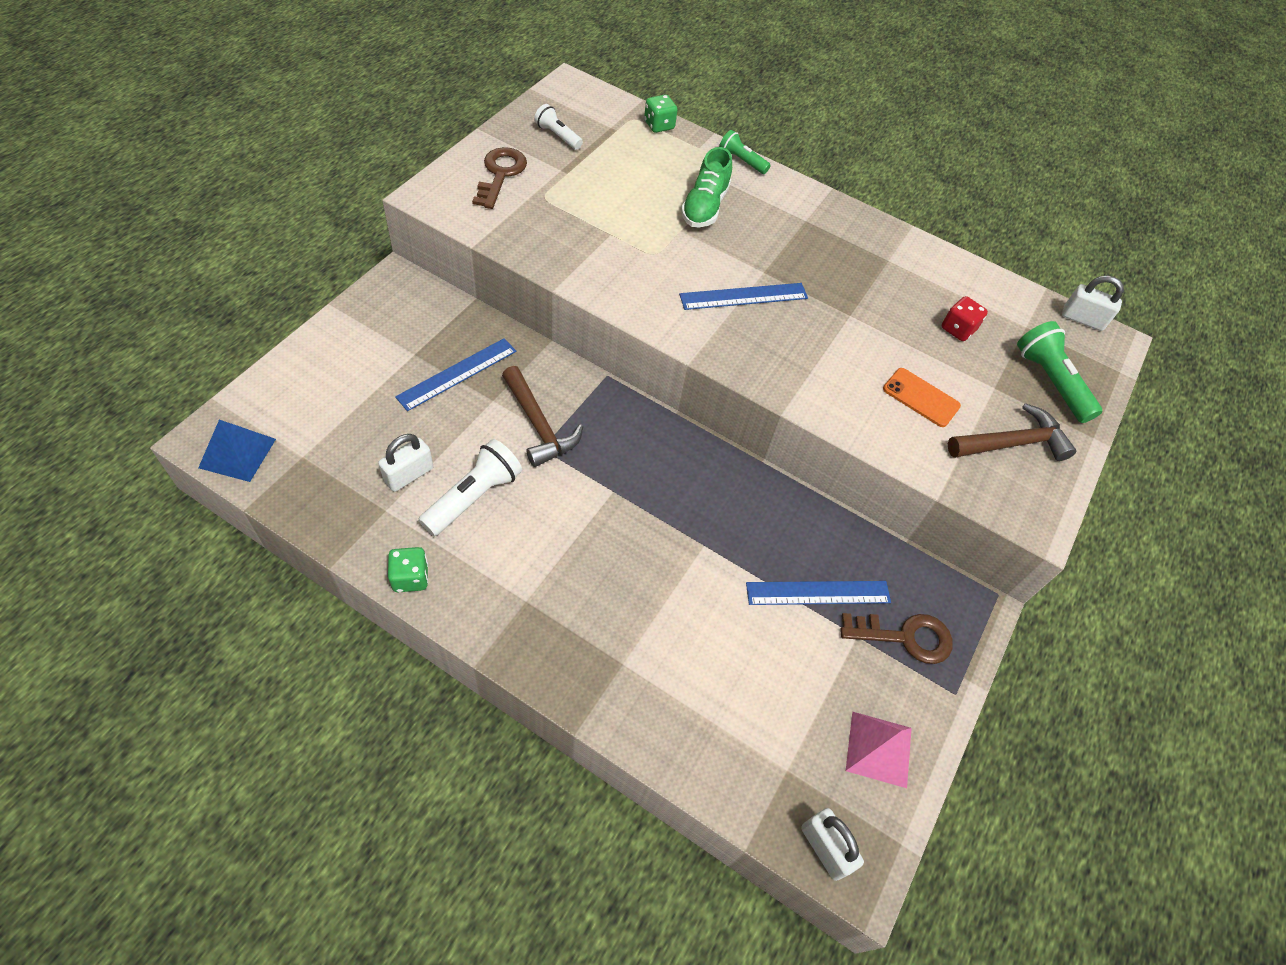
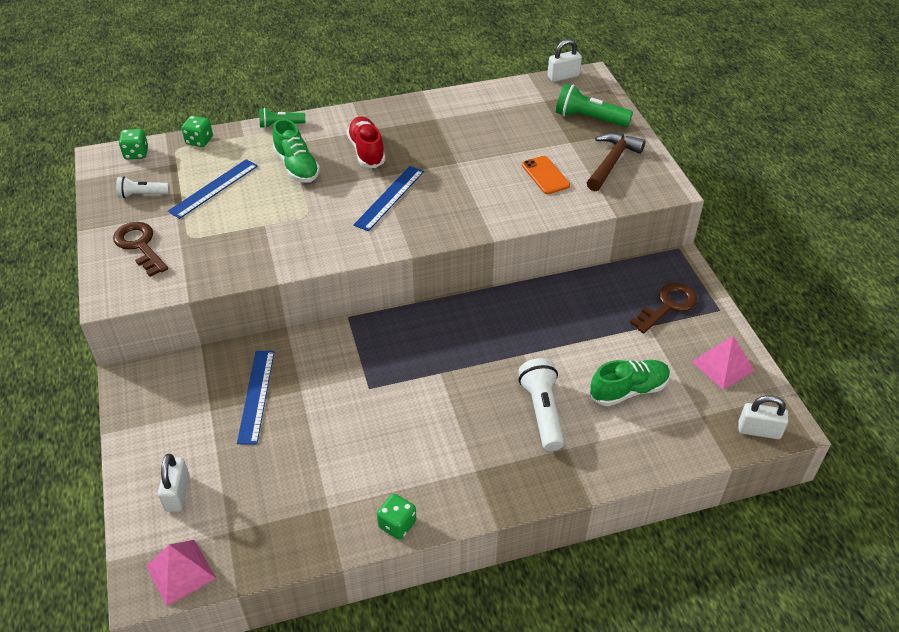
camera: 40 degrees left, 10 degrees down
(237, 453) = (180, 572): blue pyramid -> pink pyramid
(409, 474) = (312, 475): white padlock -> white padlock (177, 493)
(473, 497) = (368, 449): white flashlight -> white flashlight (542, 412)
(539, 425) = (349, 378): brown hammer -> none
(598, 100) = (136, 153): none -> green dice
(751, 673) = (628, 390): none -> green shoe
(782, 240) = (367, 151): none -> red shoe
(818, 593) = (606, 323): blue ruler -> blue ruler (214, 188)
(921, 397) = (545, 175): orange phone -> orange phone turned 75 degrees clockwise
(957, 329) = (516, 127): red dice -> none

